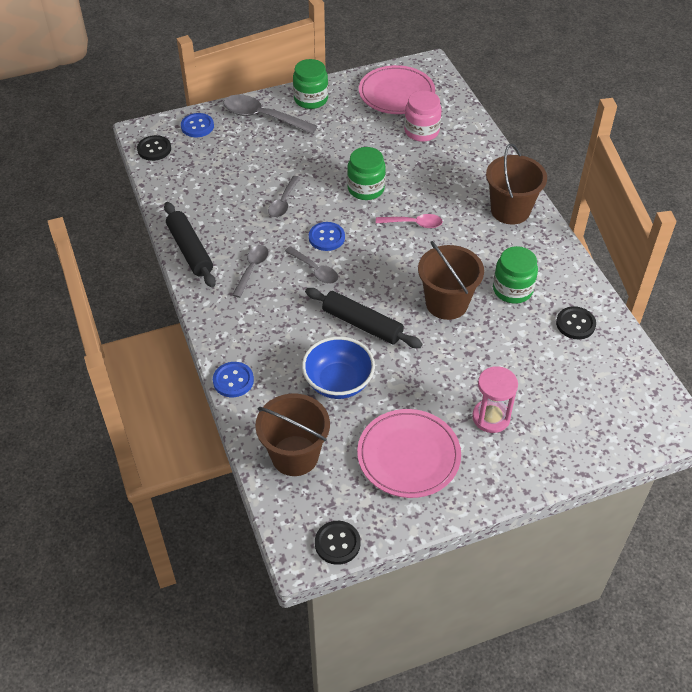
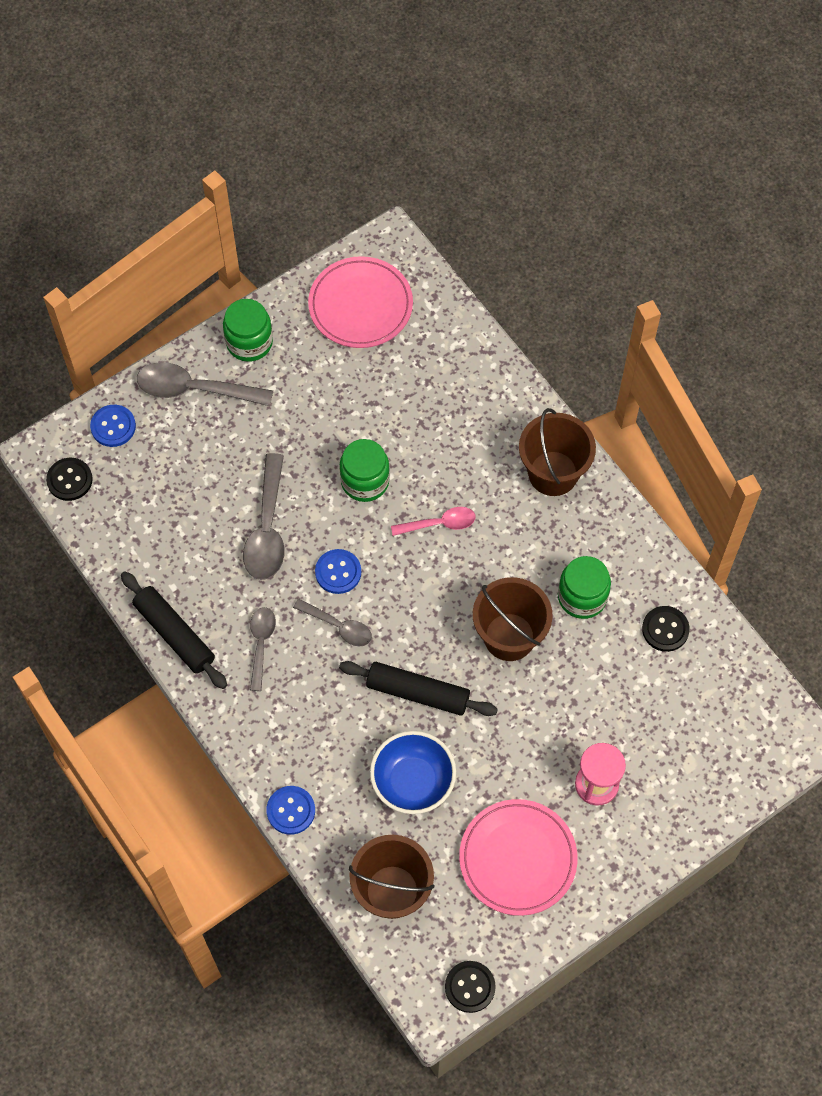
camera: 15 degrees left, 15 degrees up
(283, 202) = (267, 529): grey spoon -> grey spoon, size x1.66
(421, 131) = (410, 366): pink jar -> none

